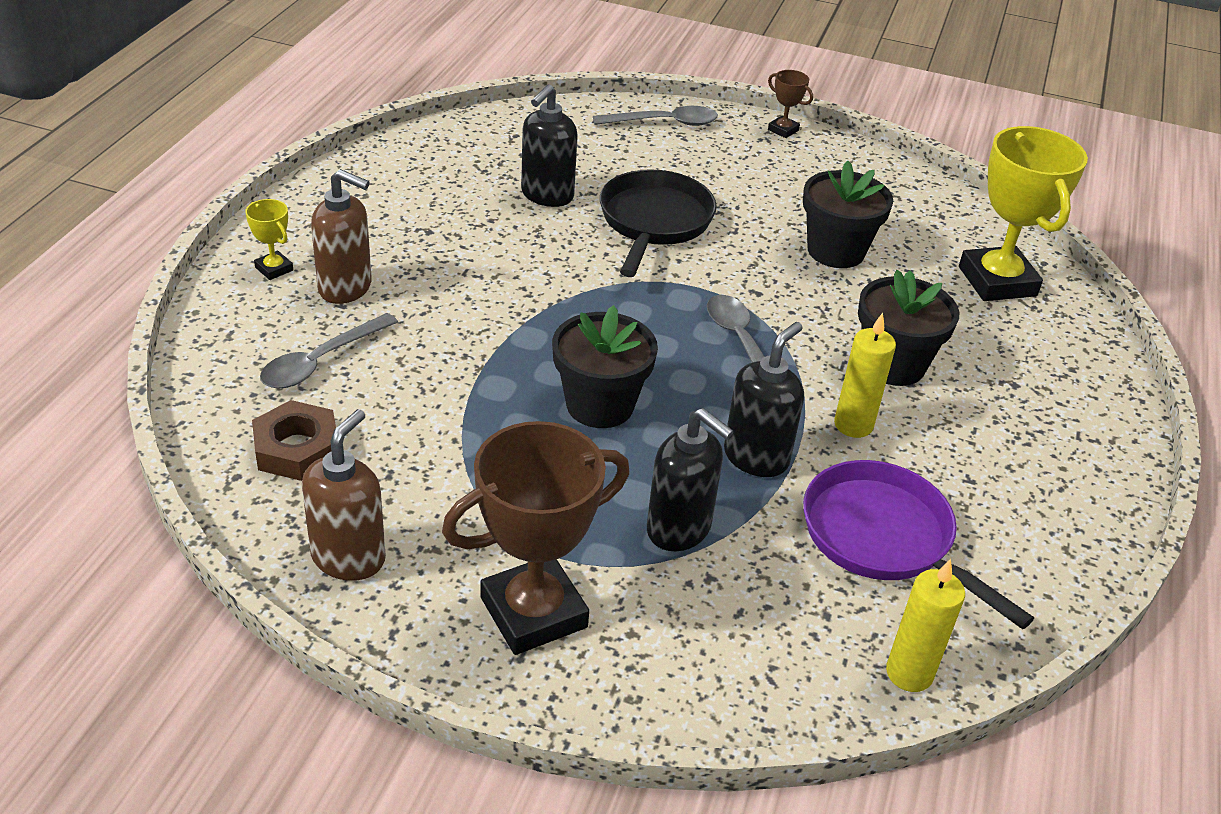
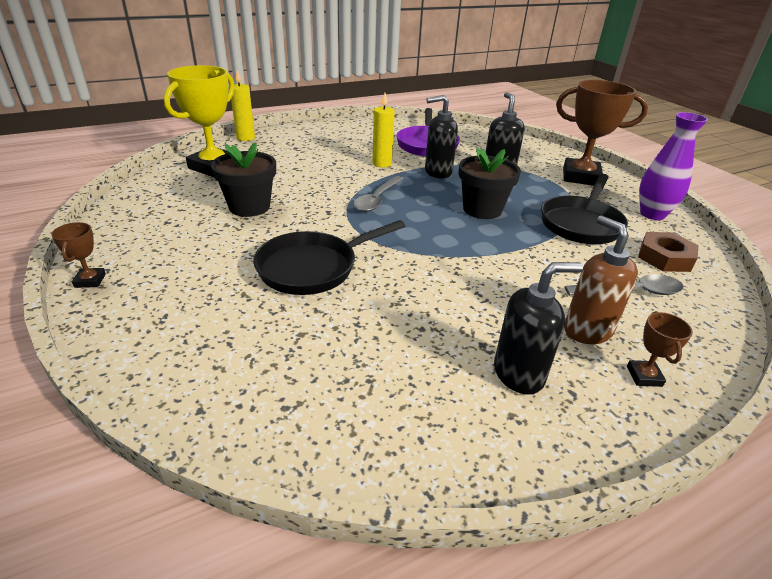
camera: 135 degrees left, 5 degrees down
(274, 269) = (644, 376): yellow trophy -> brown trophy
(349, 557) = (652, 214): brown soap dispenser -> purple vase
(446, 458) = (581, 223): none -> black pan
(547, 195) = (353, 325): black soap dispenser -> black soap dispenser (519, 374)
(664, 123) = (146, 339): grey spoon -> none
(893, 365) = (327, 168): black flower pot -> none
(909, 673) = (468, 130): yellow candle -> yellow candle (245, 138)

